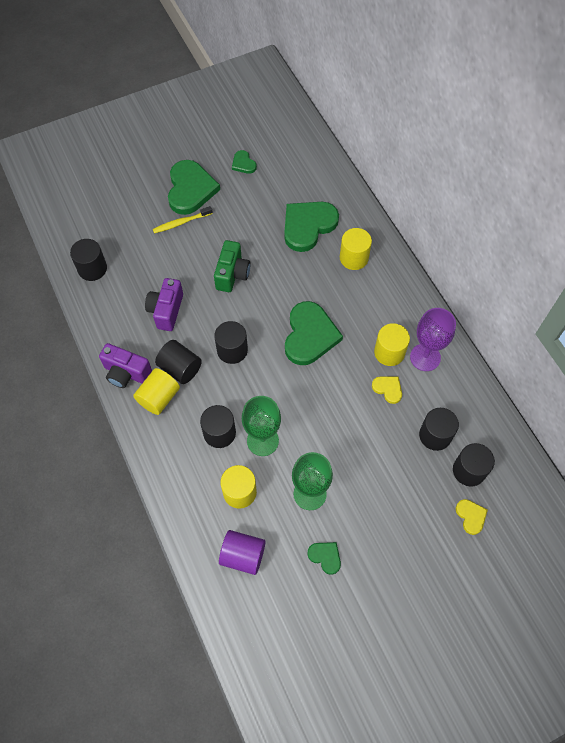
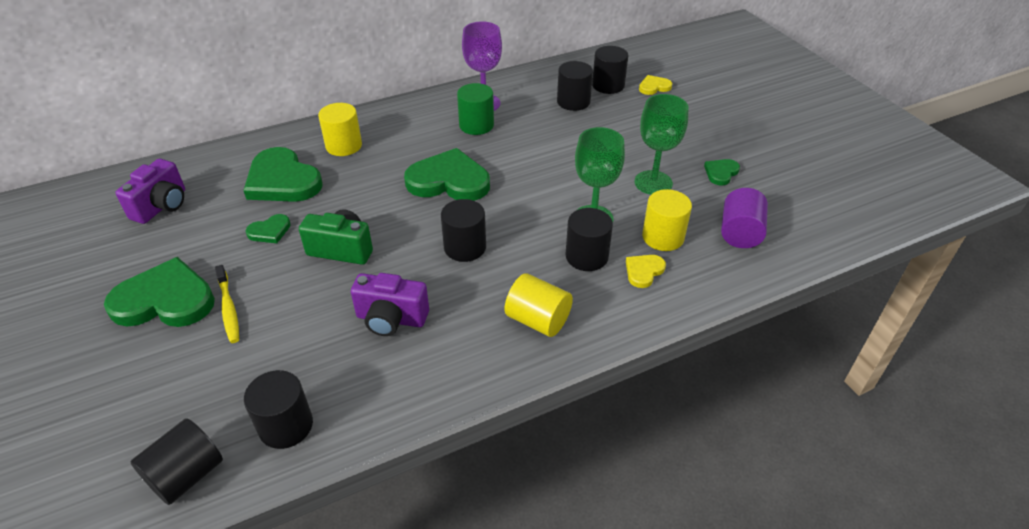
camera: 90 degrees left, 20 degrees down
(126, 373) = (497, 361): purple camera -> purple camera (162, 206)
(180, 368) = (491, 299): black cylinder -> black cylinder (187, 475)
(243, 164) = (143, 241): green heart -> green heart (270, 231)
(388, 389) = (521, 127): yellow heart -> yellow heart (643, 271)
(389, 352) = (476, 125): yellow cylinder -> green cylinder

